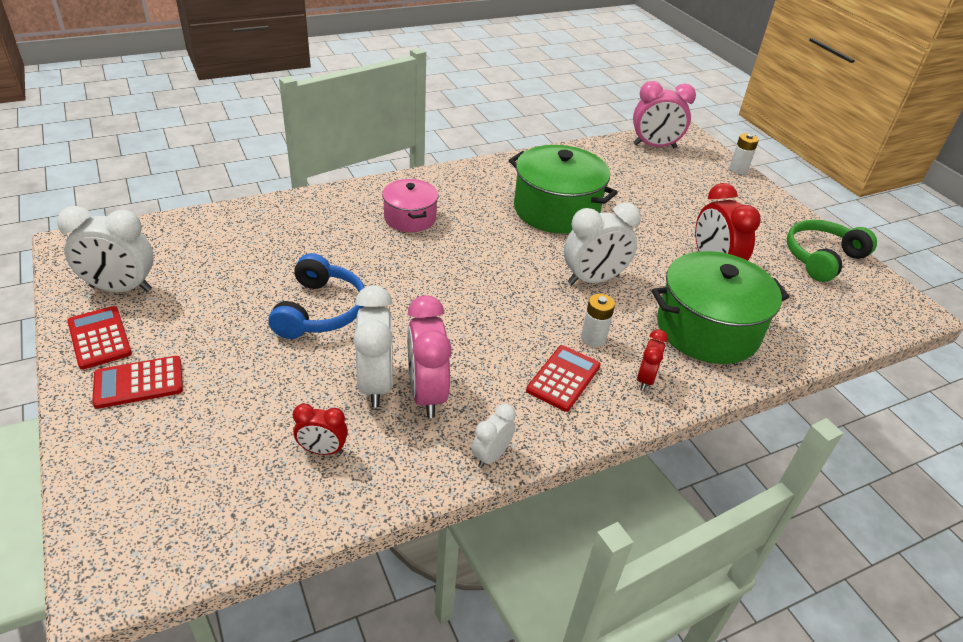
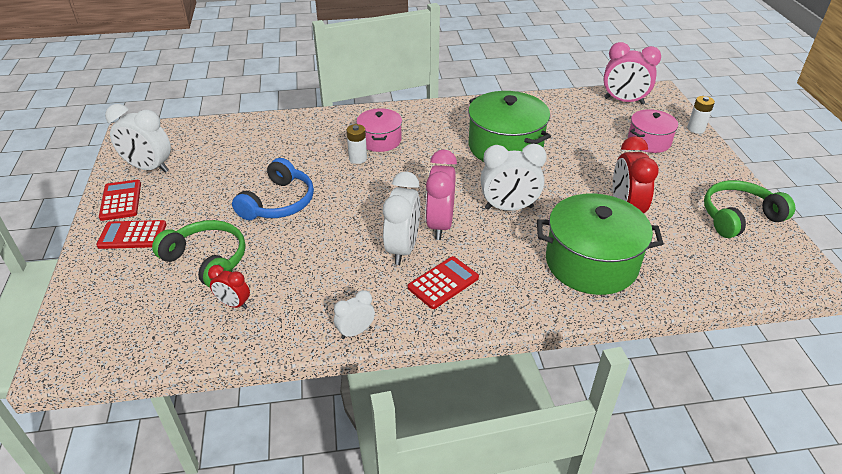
camera: 20 degrees right, 0 degrees up
(261, 399) = (207, 260): none -> green headphones
(376, 384) = (294, 263): white clock -> white clock (402, 249)
(426, 394) = (328, 276): pink clock -> pink clock (440, 225)
(593, 338) = (484, 255): white battery -> white battery (358, 158)
(645, 379) = (513, 295): red clock -> none
(700, 188) = (649, 141): none -> pink pot

